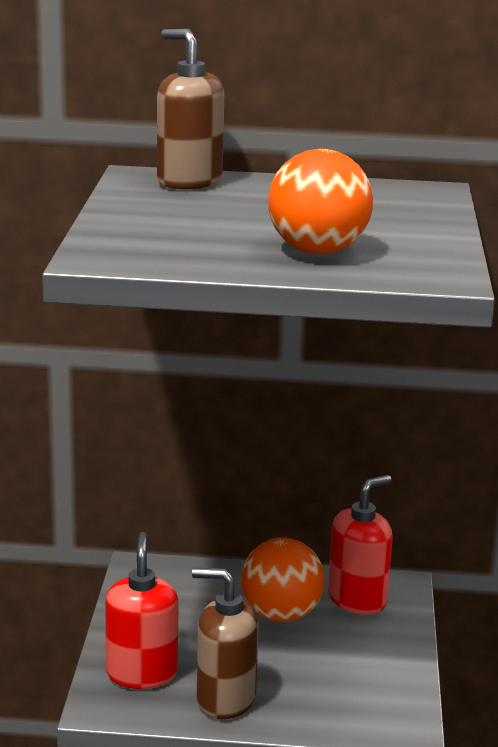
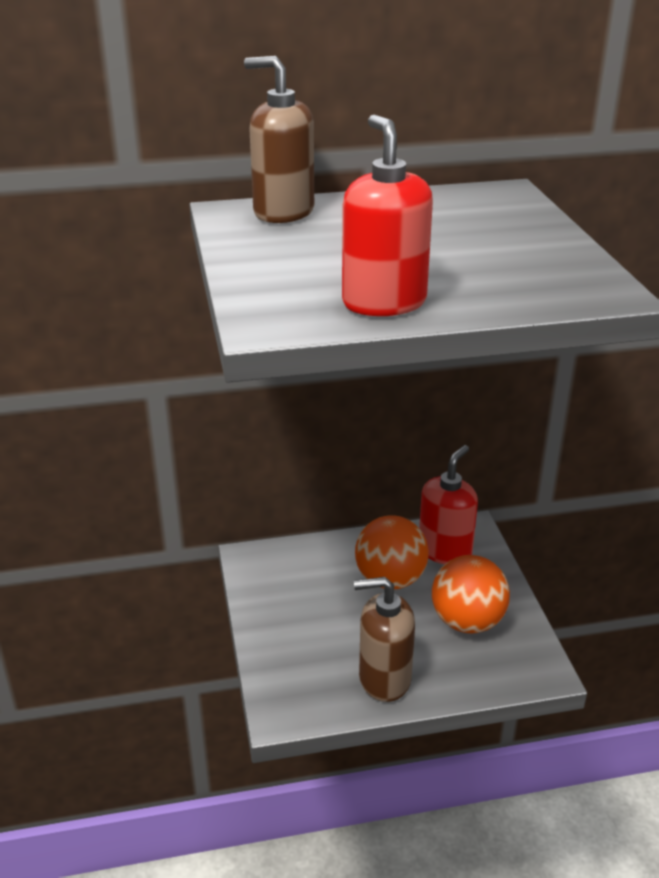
camera: 15 degrees left, 10 degrees up
(142, 673) = (301, 669): red soap dispenser -> red soap dispenser (384, 302)
(317, 251) = (470, 279): orange ball -> orange ball (467, 621)

